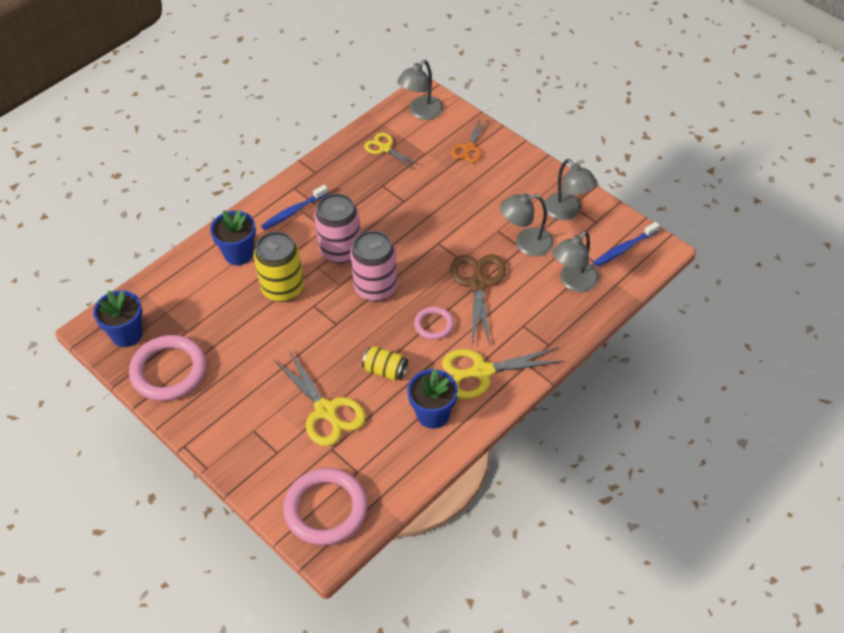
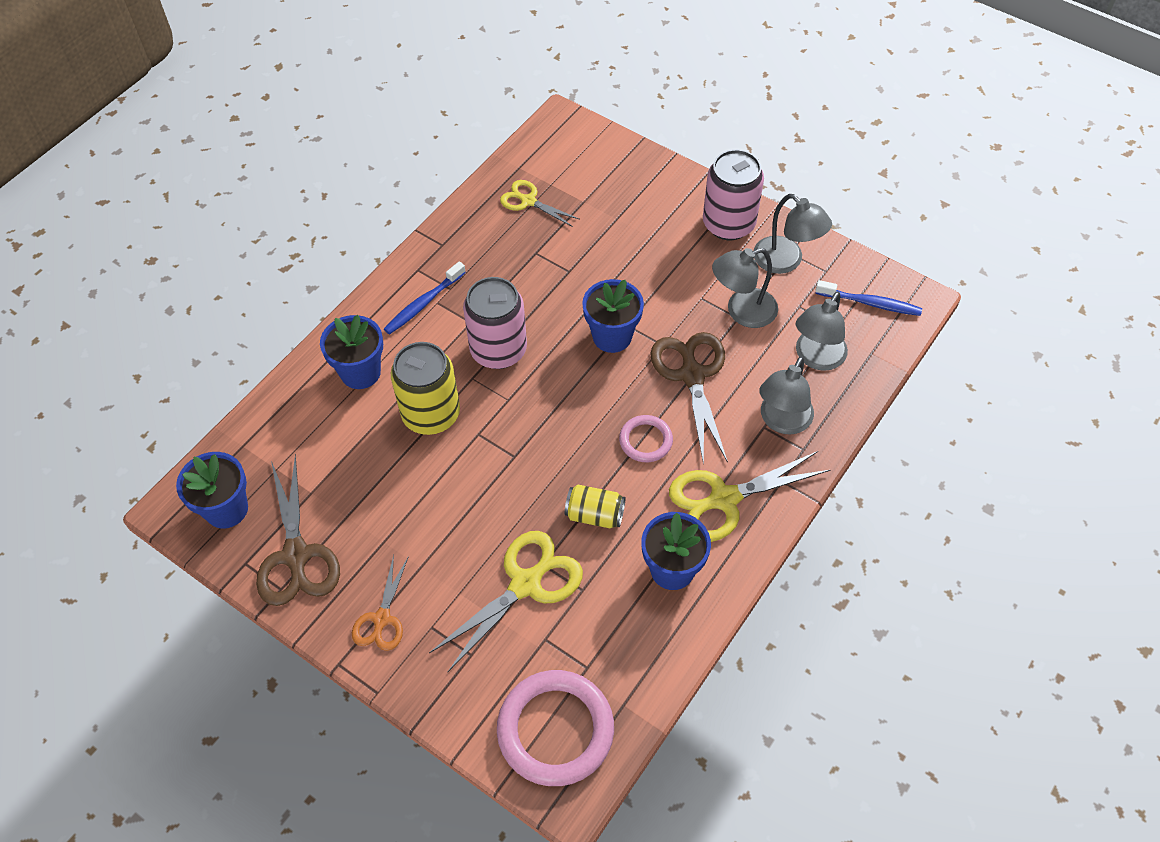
camera: 10 degrees left, 5 degrees up
(169, 371) = (296, 555): pink ring -> brown scissors
(325, 411) = (525, 584): yellow scissors -> yellow scissors turned 90 degrees counterclockwise
(375, 287) = (557, 397): pink can -> pink can (728, 224)
(421, 112) = (565, 147): grey lamp -> grey lamp (782, 421)
(425, 250) = (612, 336): none -> blue flower pot
(469, 148) = (639, 189): orange scissors -> orange scissors (382, 619)
(624, 248) = (870, 303): blue toothbrush -> blue toothbrush turned 120 degrees counterclockwise

